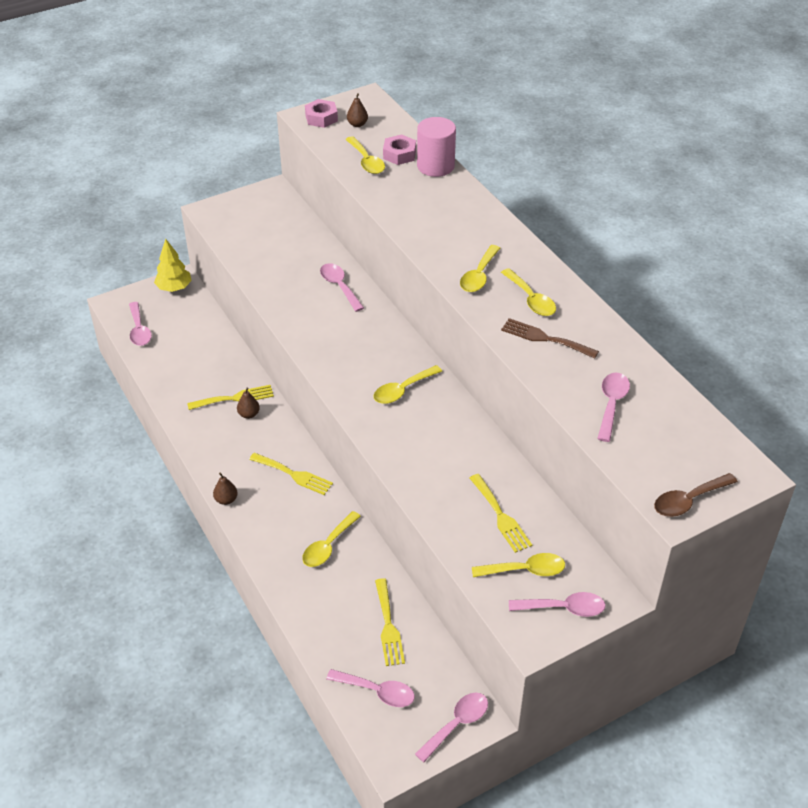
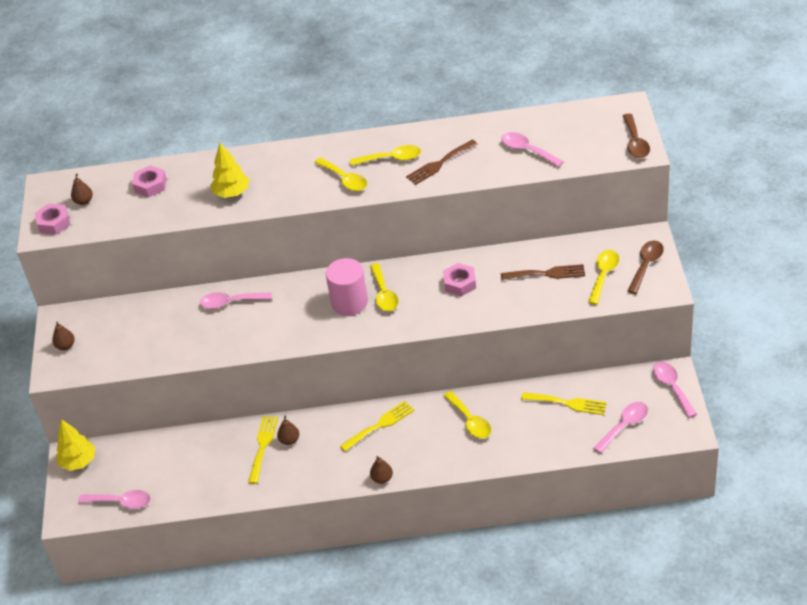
camera: 60 degrees left, 0 degrees up
(241, 206) = (65, 346): none -> brown pear
(366, 161) = (144, 208): yellow spoon -> none
(416, 207) = (232, 193): none -> yellow tree
(435, 166) = (185, 167): pink cylinder -> pink cylinder (349, 302)
(447, 445) = (460, 283): none -> pink nut
(501, 516) = (547, 273): yellow fork -> brown fork
(563, 608) = (646, 265): pink spoon -> brown spoon

